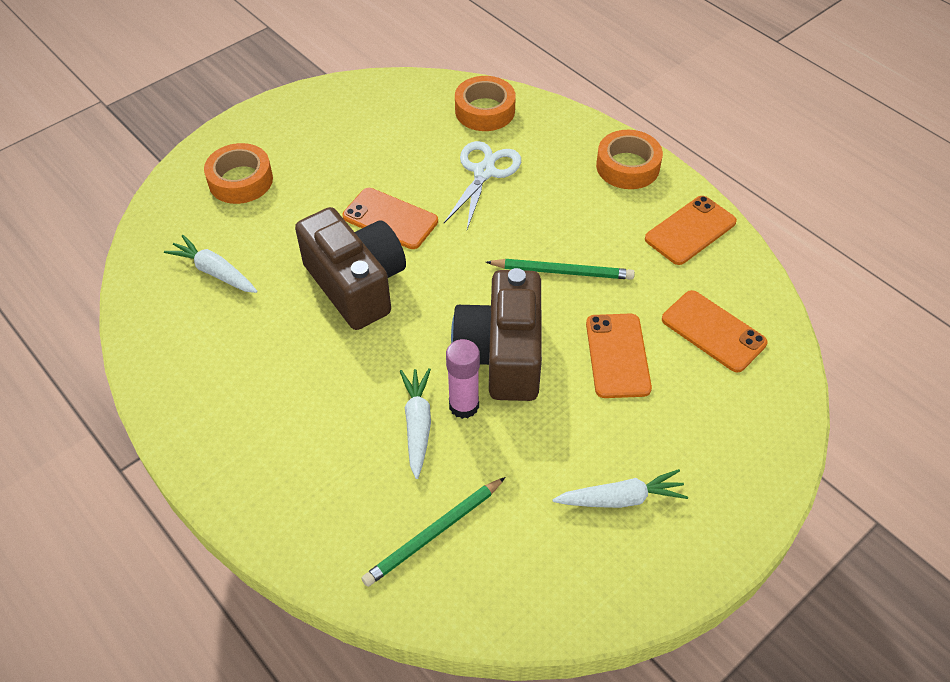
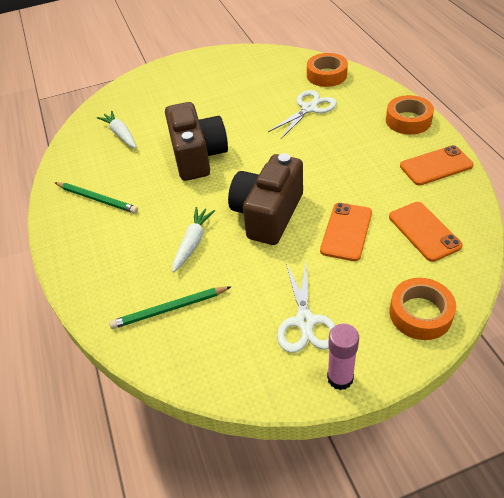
camera: 25 degrees right, 5 degrees down
(240, 180) = (161, 90): orange tape -> orange tape (420, 314)
(390, 219) = (237, 124): orange phone -> none
(464, 405) = (228, 238): pink glue stick -> pink glue stick (340, 378)
(562, 271) = (333, 174): green pencil -> green pencil (97, 199)
(620, 498) = (305, 321): white carrot -> white scissors

